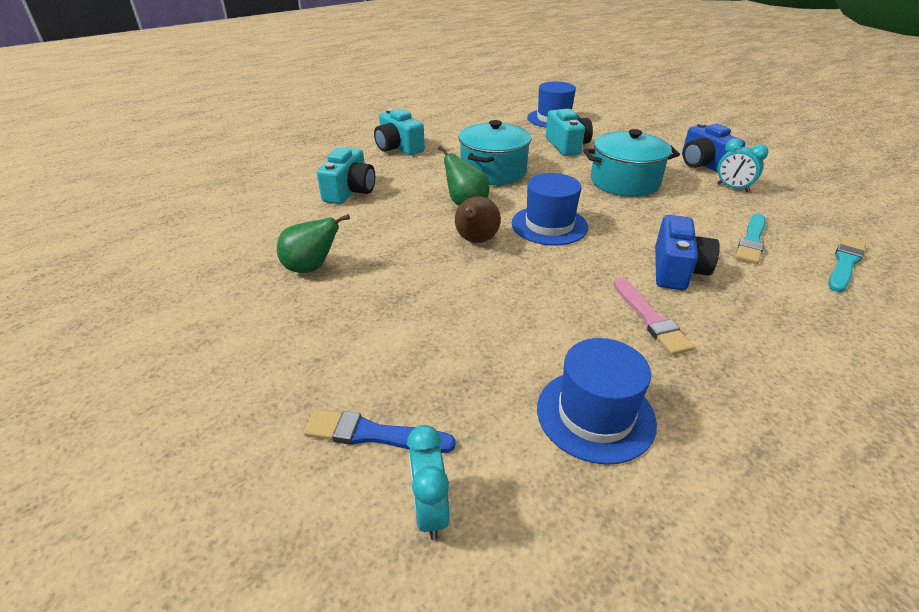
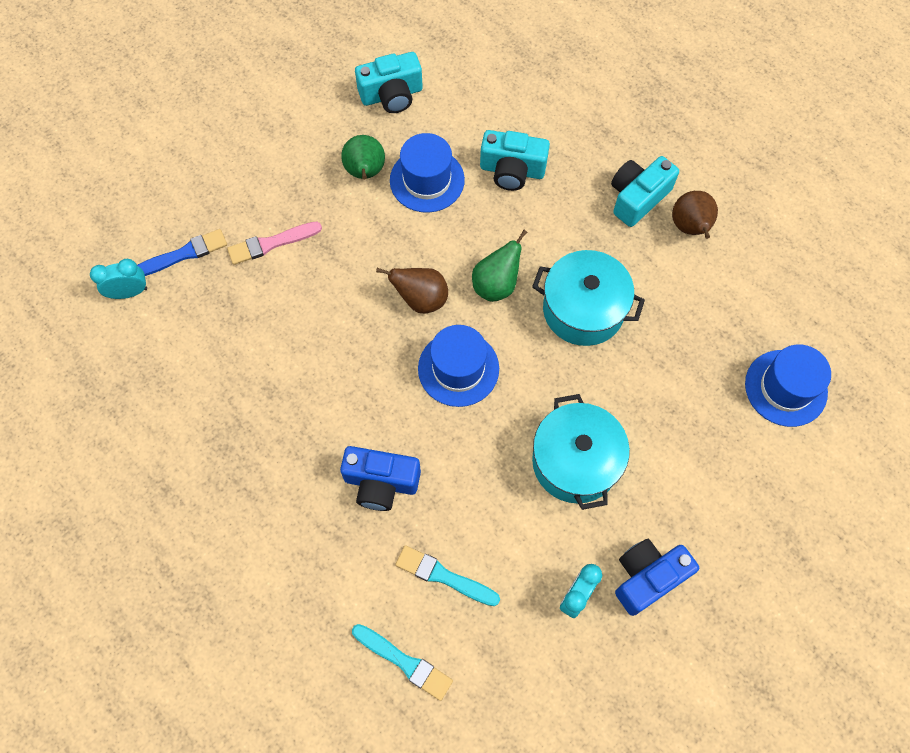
camera: 85 degrees right, 30 degrees up
(374, 434) = (184, 254): blue brush -> blue brush turned 60 degrees clockwise
(430, 134) = (690, 228): none -> brown pear
(567, 146) = (681, 400): turquoise camera -> turquoise camera (392, 95)
(595, 415) = (198, 388): blue hat -> blue hat (427, 180)
(650, 318) = (305, 443): pink brush -> pink brush (271, 243)

